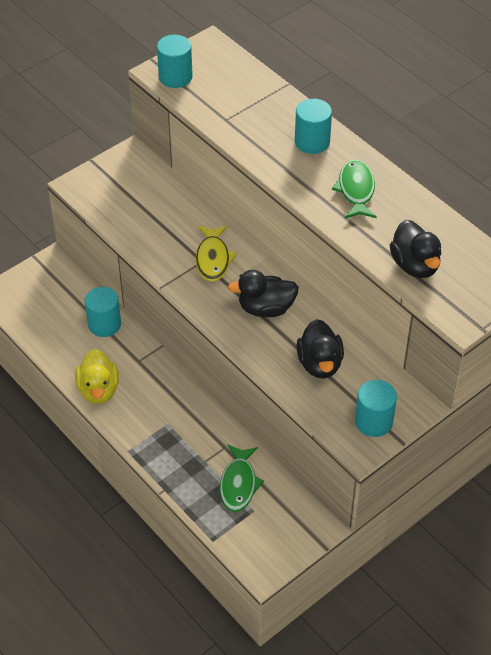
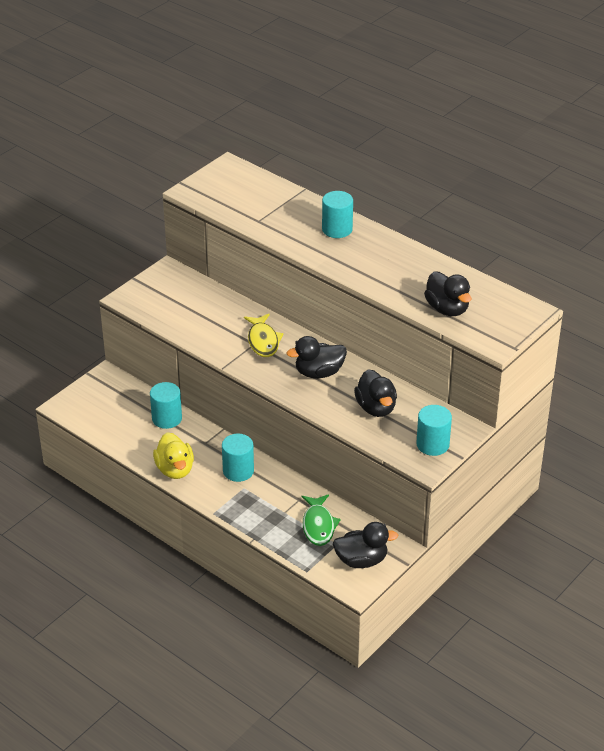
camera: 10 degrees left, 10 degrees down
(175, 77) = (205, 193): turquoise cylinder -> turquoise cylinder (238, 471)
(276, 536) = (361, 560): none -> black duck
(356, 190) = (383, 260): green fish -> none

